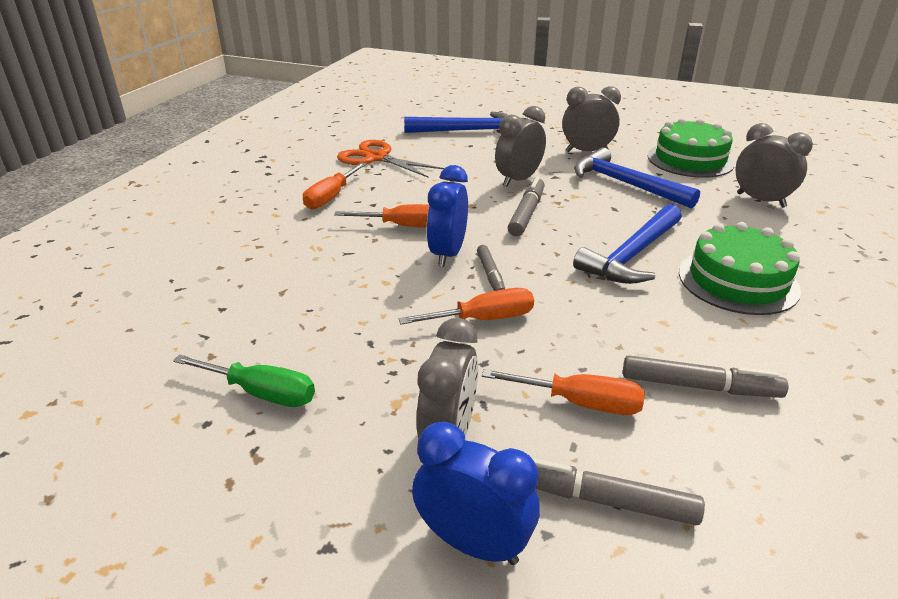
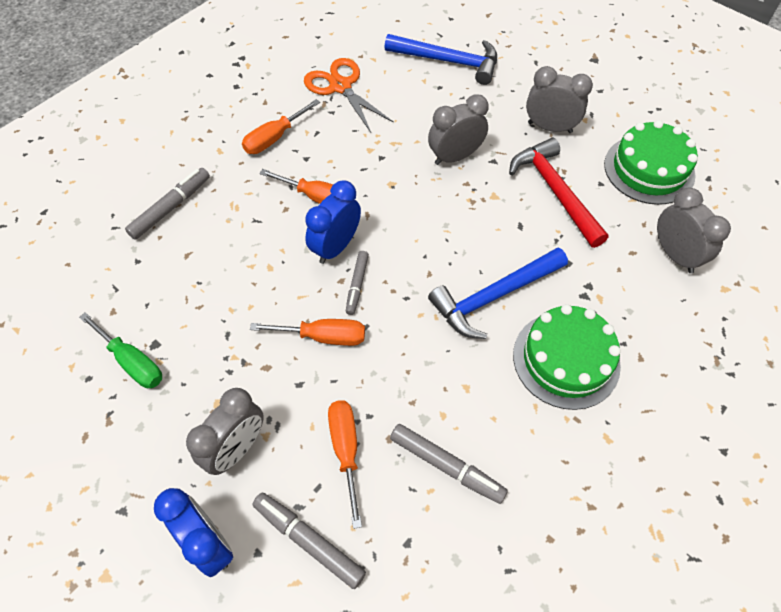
camera: 20 degrees right, 25 degrees up
(527, 213) = (434, 210): grey marker -> grey marker (171, 208)
(580, 403) = (346, 450): orange screwdriver -> orange screwdriver turned 135 degrees counterclockwise
(625, 184) = (555, 191): blue hammer -> red hammer

